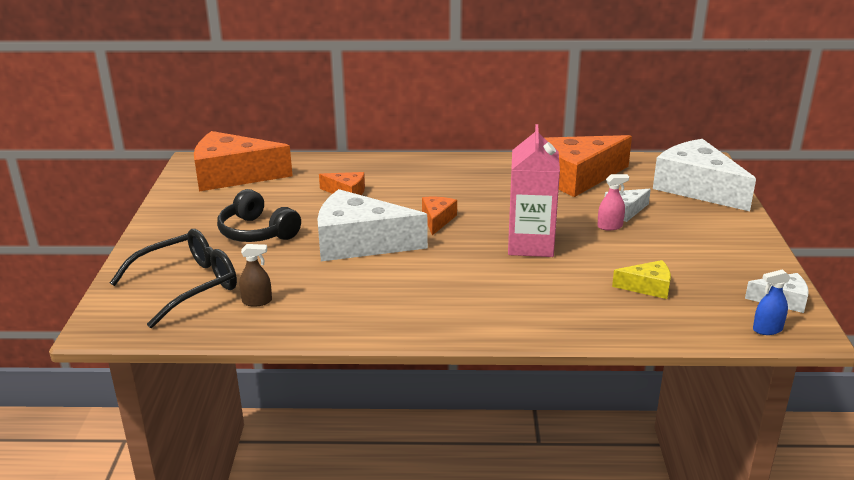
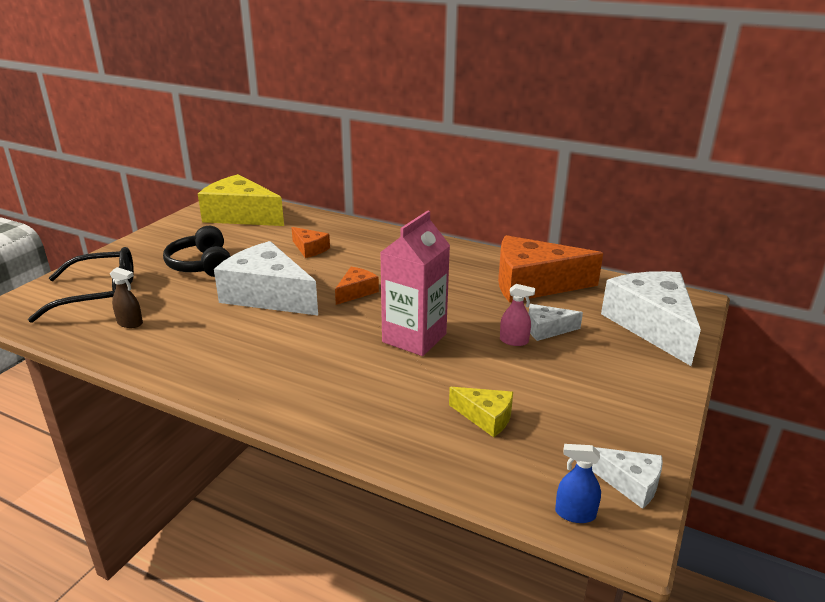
camera: 25 degrees right, 0 degrees up
(233, 176) = (240, 215): orange cheese -> yellow cheese

